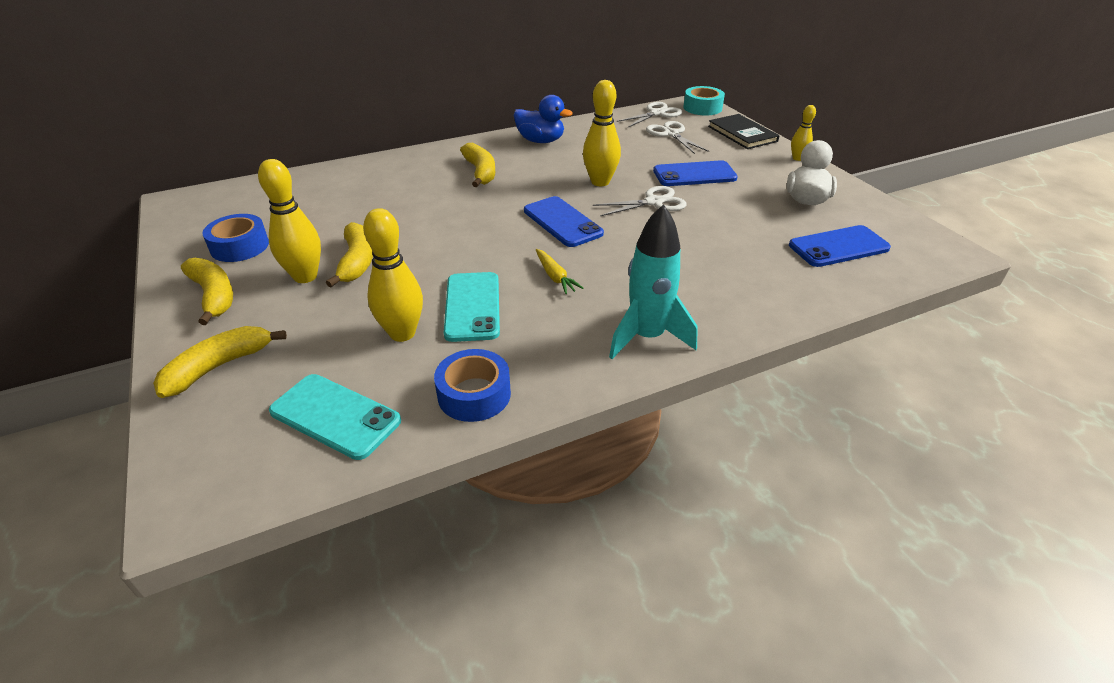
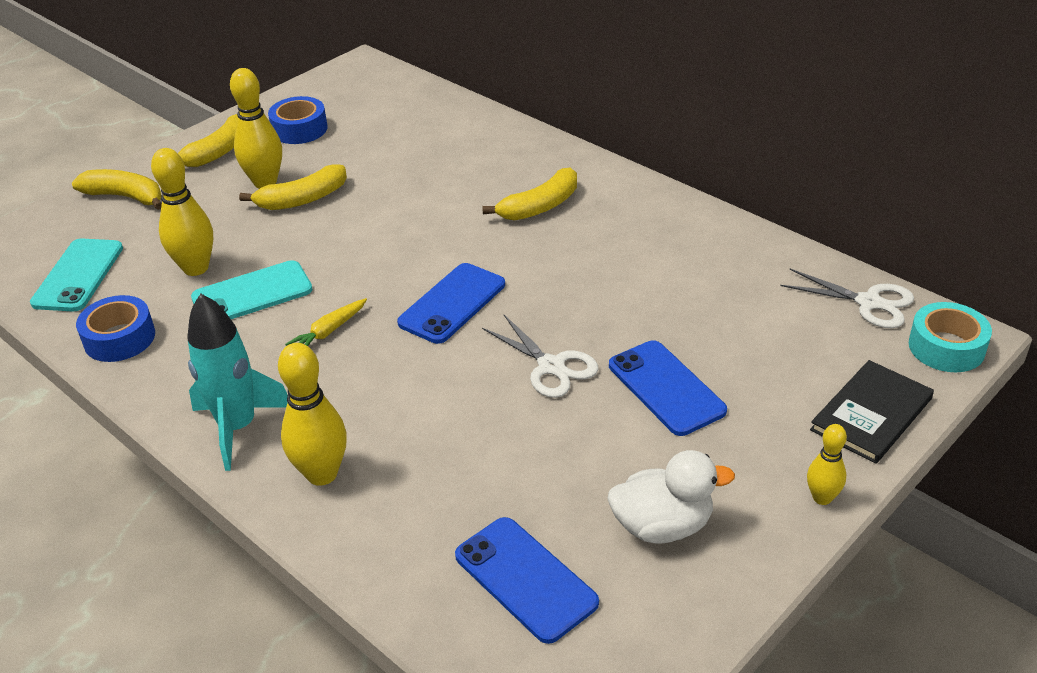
camera: 70 degrees right, 0 degrees up
(540, 141) = (667, 223): blue duck -> none
(600, 182) = (579, 306): yellow bowling pin -> yellow bowling pin (322, 474)
(671, 134) = (797, 334): white scissors -> none

